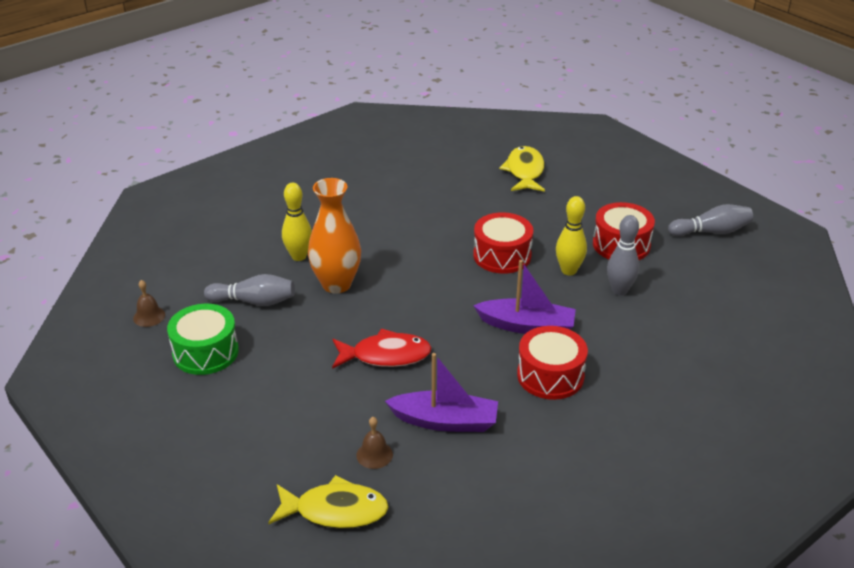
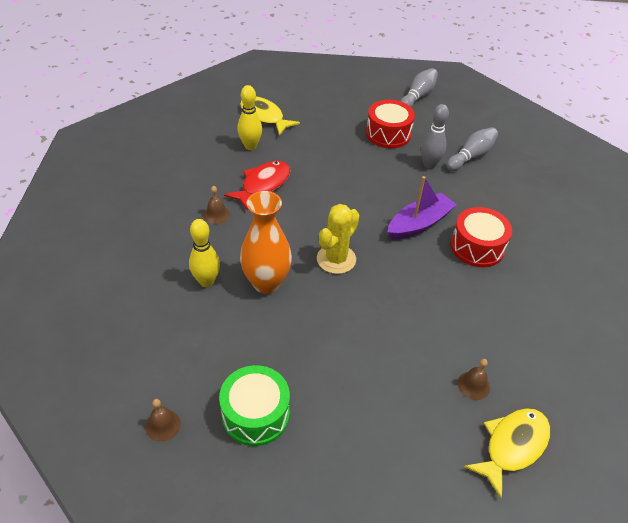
camera: 50 degrees left, 10 degrees up
(254, 301) = (228, 343): grey bowling pin -> grey bowling pin (471, 156)
(373, 219) = (216, 215): none -> brown bell
(386, 355) = (376, 310): red fish -> red fish (263, 185)
(413, 304) = (336, 259): none -> yellow cactus
(445, 421) = (473, 325): purple boat -> none
(502, 255) = (337, 185): red drum -> none
(568, 270) = (387, 170): yellow bowling pin -> yellow bowling pin (250, 146)

